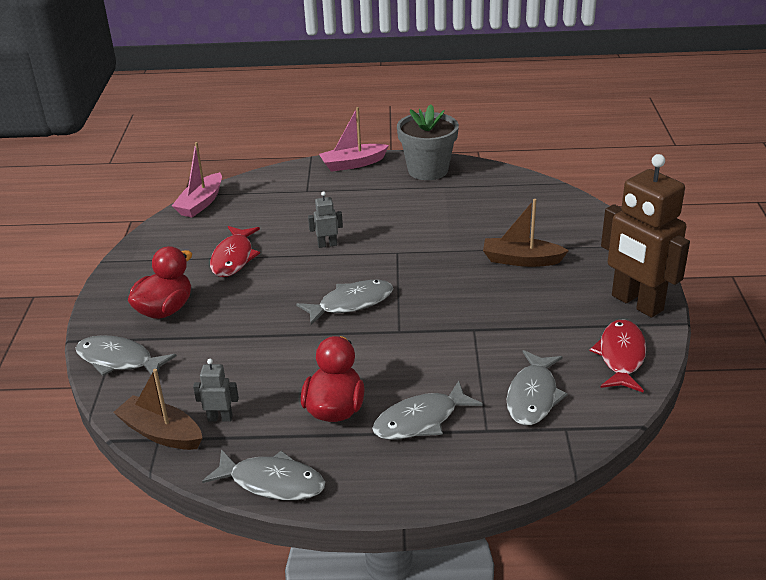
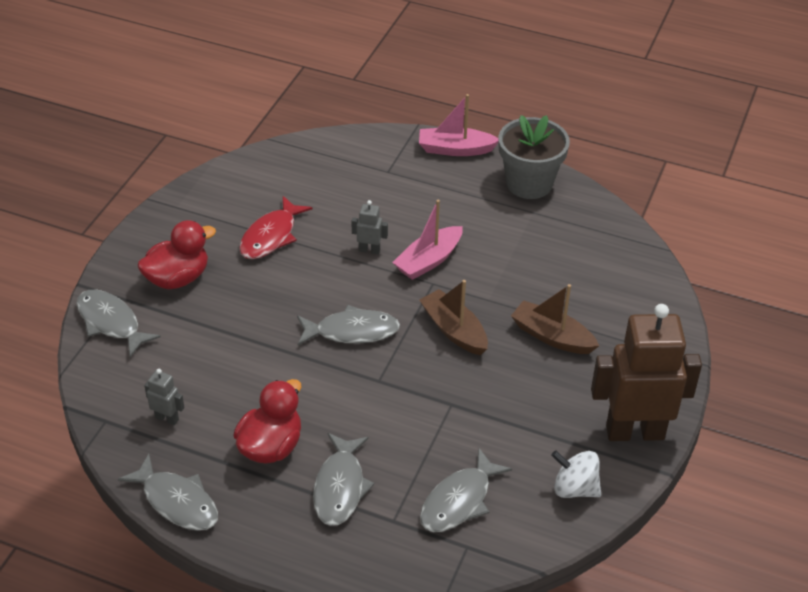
camera: 20 degrees right, 10 degrees up
(161, 433) = (110, 415): brown boat -> brown boat (454, 330)
(201, 203) = (275, 154): pink boat -> pink boat (429, 260)
(420, 420) = (340, 487): grey fish -> grey fish turned 75 degrees counterclockwise
(621, 356) = (574, 488): red fish -> white spinning top
(636, 303) = (634, 432): brown robot -> brown robot turned 105 degrees clockwise

